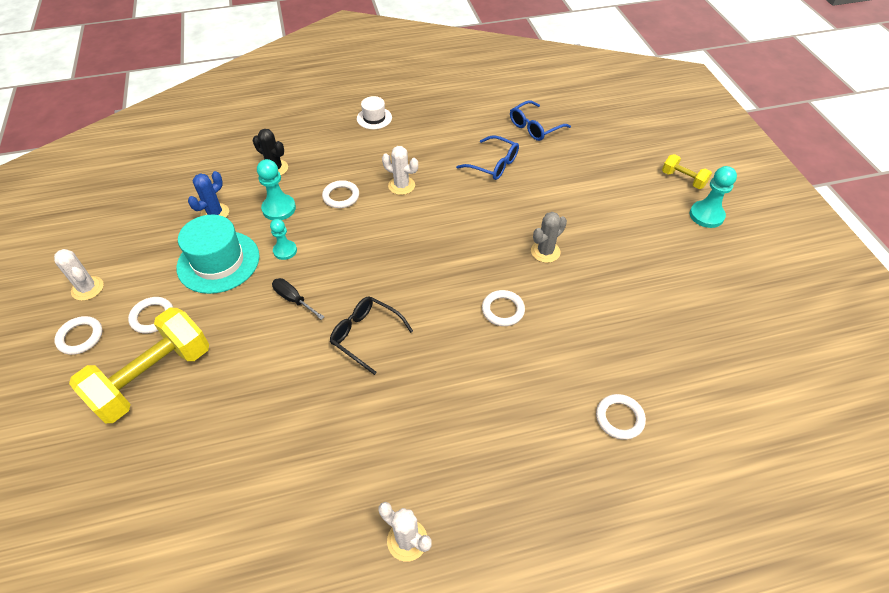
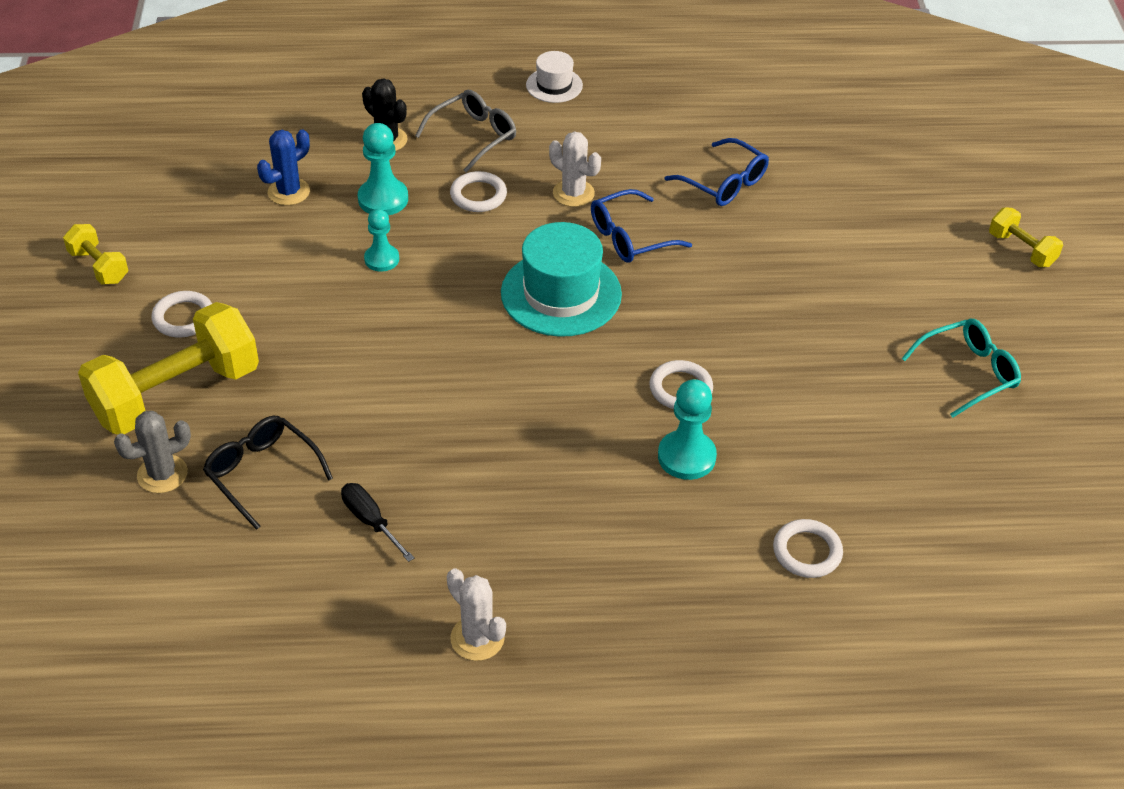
camera: 10 degrees right, 5 degrees down
(80, 337) = (84, 328): white ring -> none
(87, 288) = (99, 266): white cactus -> yellow dumbbell
(218, 262) = (284, 259): turquoise hat -> turquoise hat (561, 293)
(294, 299) = (382, 327): black screwdriver -> black screwdriver (371, 521)
(330, 158) = (474, 136): none -> grey glasses
(365, 335) = (475, 389): black glasses -> black glasses (262, 473)
(534, 127) = (806, 135): blue glasses -> blue glasses (630, 237)
(545, 252) = (767, 320): grey cactus -> grey cactus (162, 474)
(680, 266) = (968, 373): none -> turquoise glasses
(706, 215) = (1038, 308): turquoise pawn -> turquoise pawn (686, 457)

